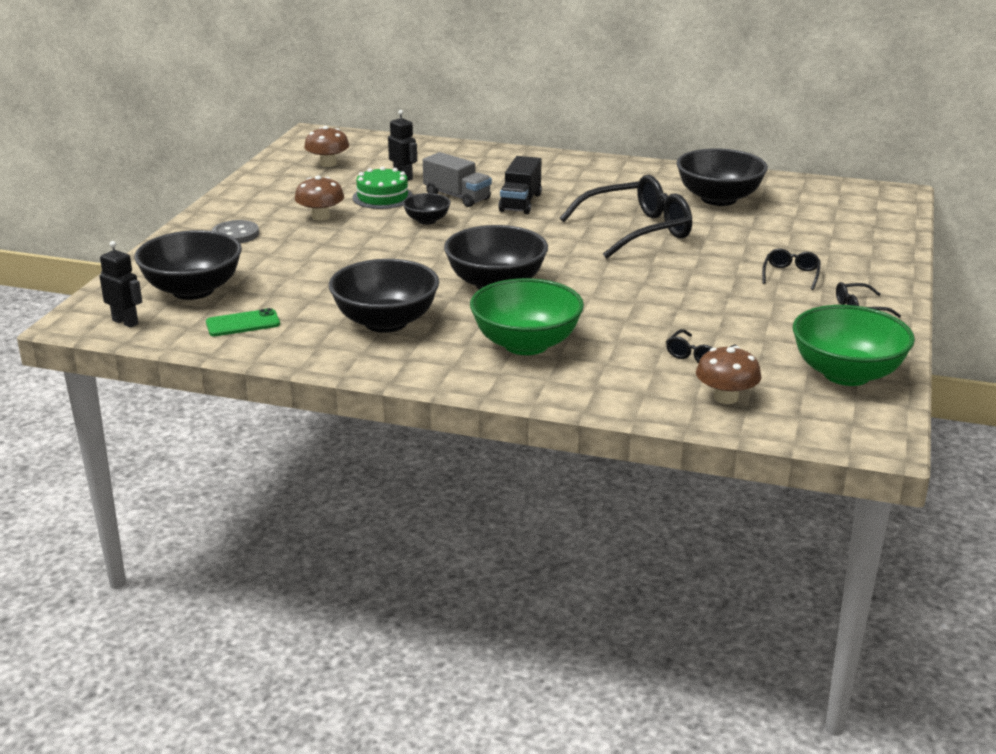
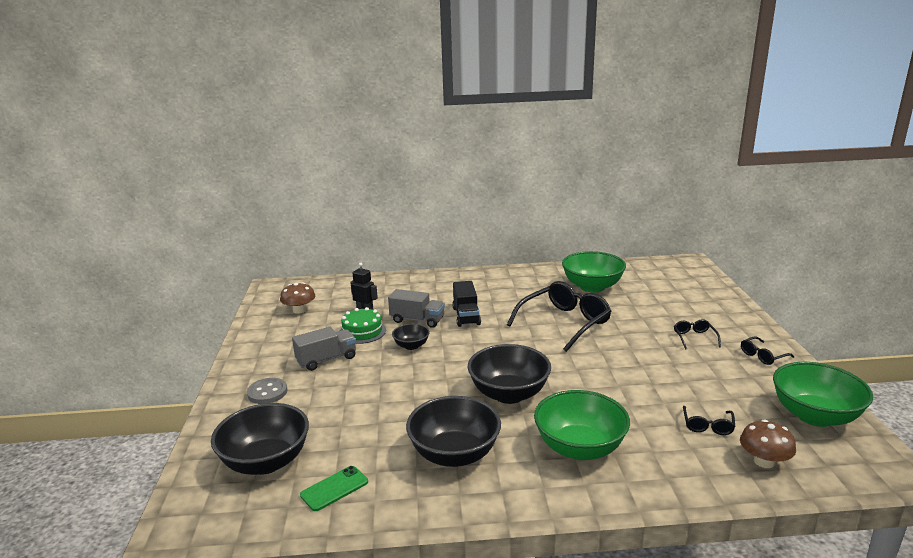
camera: 20 degrees left, 5 degrees down
(125, 322) = (223, 516): black robot -> none
(320, 216) = (326, 359): brown mushroom -> grey truck
(718, 199) = (592, 287): black bowl -> green bowl

